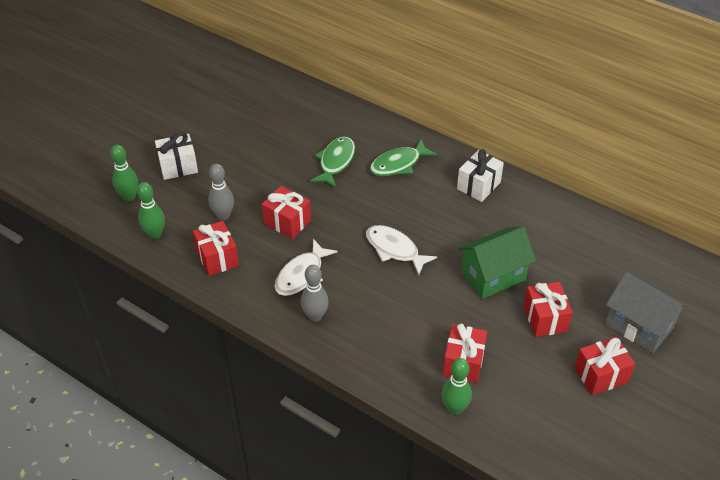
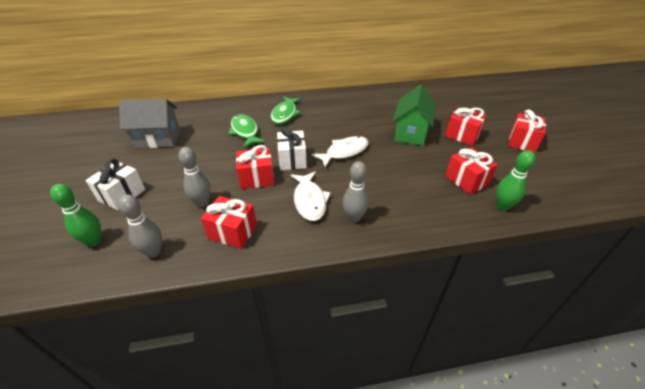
camera: 45 degrees left, 5 degrees down
(155, 234) = (153, 252): green bowling pin -> grey bowling pin
(394, 249) = (344, 152): white fish -> white fish turned 150 degrees clockwise
(478, 185) = (341, 102): white gift -> white gift (292, 160)
(639, 326) = (497, 114): grey house -> grey house (158, 139)

